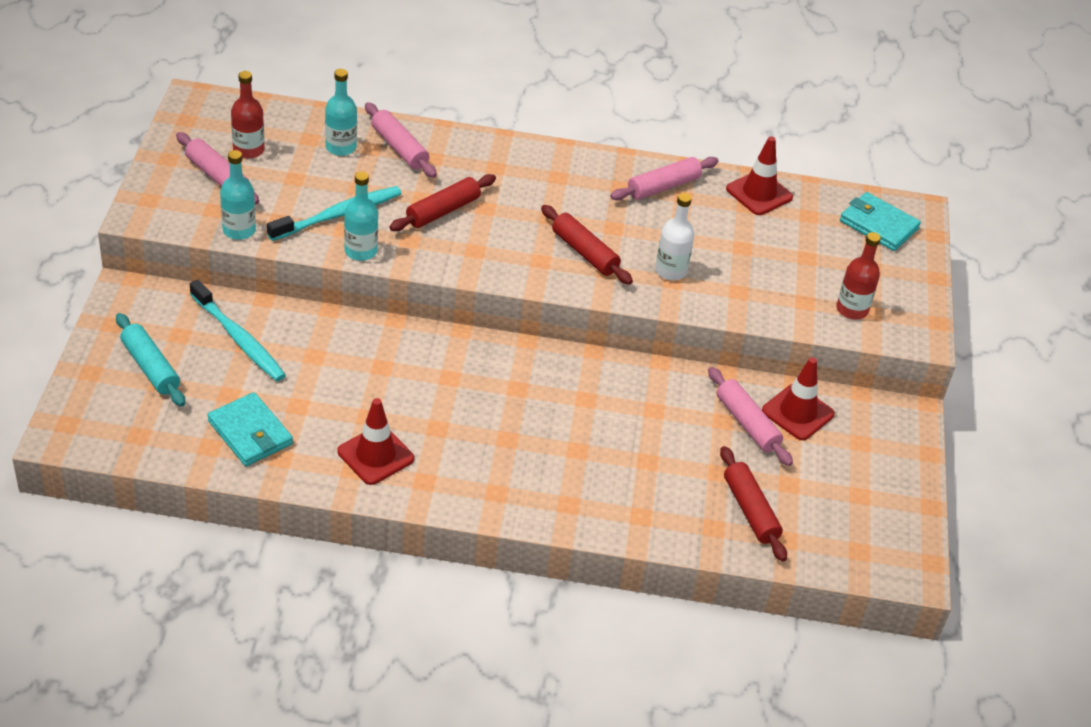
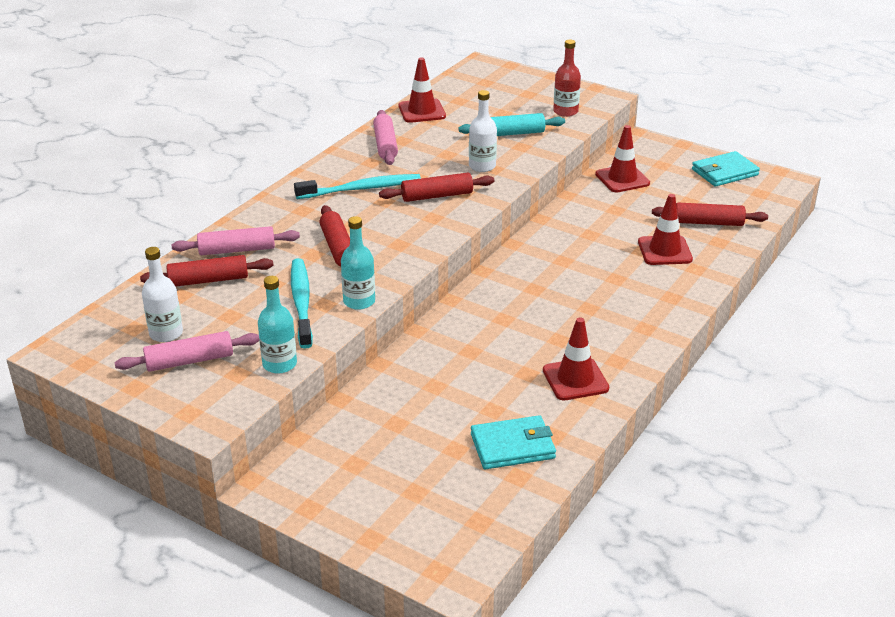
camera: 60 degrees left, 10 degrees down
(150, 367) = (389, 493): turquoise rolling pin -> turquoise rolling pin (511, 133)
(238, 338) = (383, 426): turquoise toothbrush -> turquoise toothbrush (361, 189)
(248, 150) = (166, 333): red bottle -> white bottle
(341, 147) = (208, 280): turquoise bottle -> red rolling pin
(660, 481) = (664, 251): none -> red traffic cone
(747, 423) = (623, 201): pink rolling pin -> none
(878, 225) = (487, 80): turquoise wallet -> turquoise wallet (724, 172)

